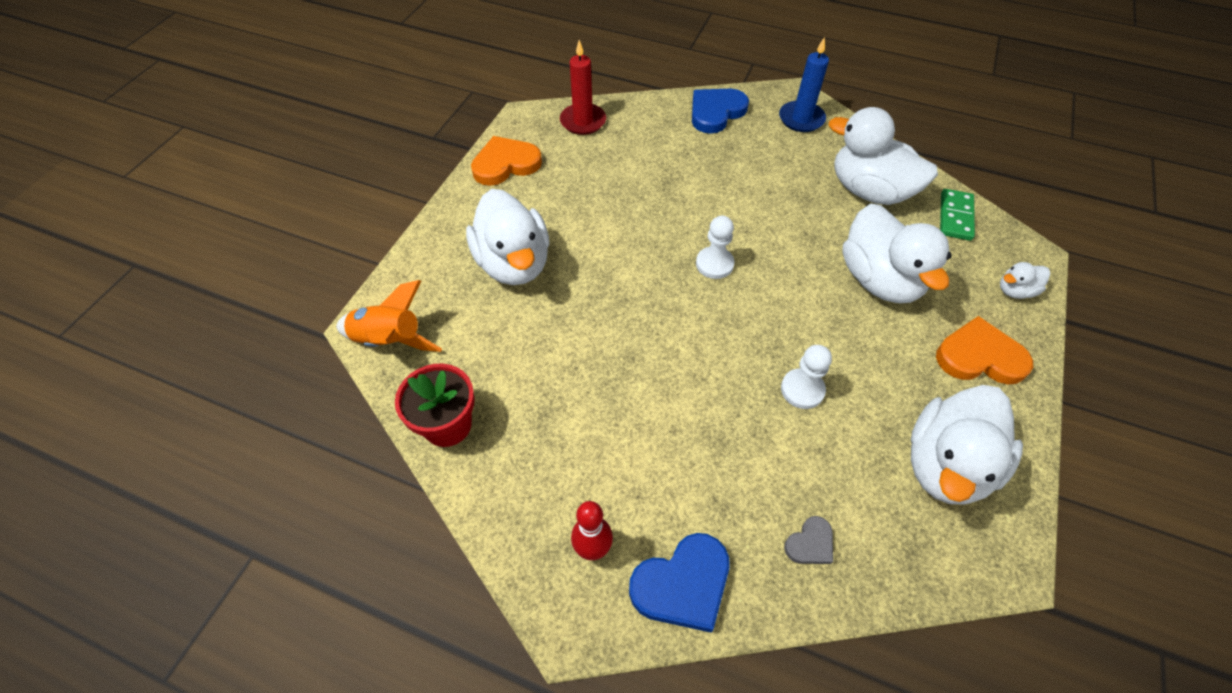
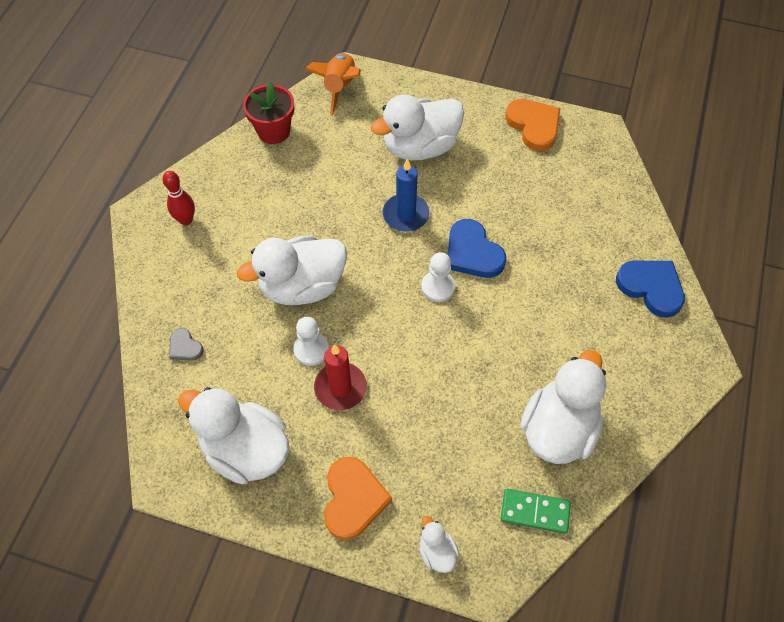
camera: 85 degrees right, 5 degrees up
(583, 121) = (606, 175): red candle -> red candle (340, 388)
(682, 584) = (161, 270): blue heart -> blue heart (472, 253)
(801, 119) = (662, 370): blue candle -> blue candle (405, 214)
(879, 280) = (436, 423): white duck -> white duck (302, 286)

